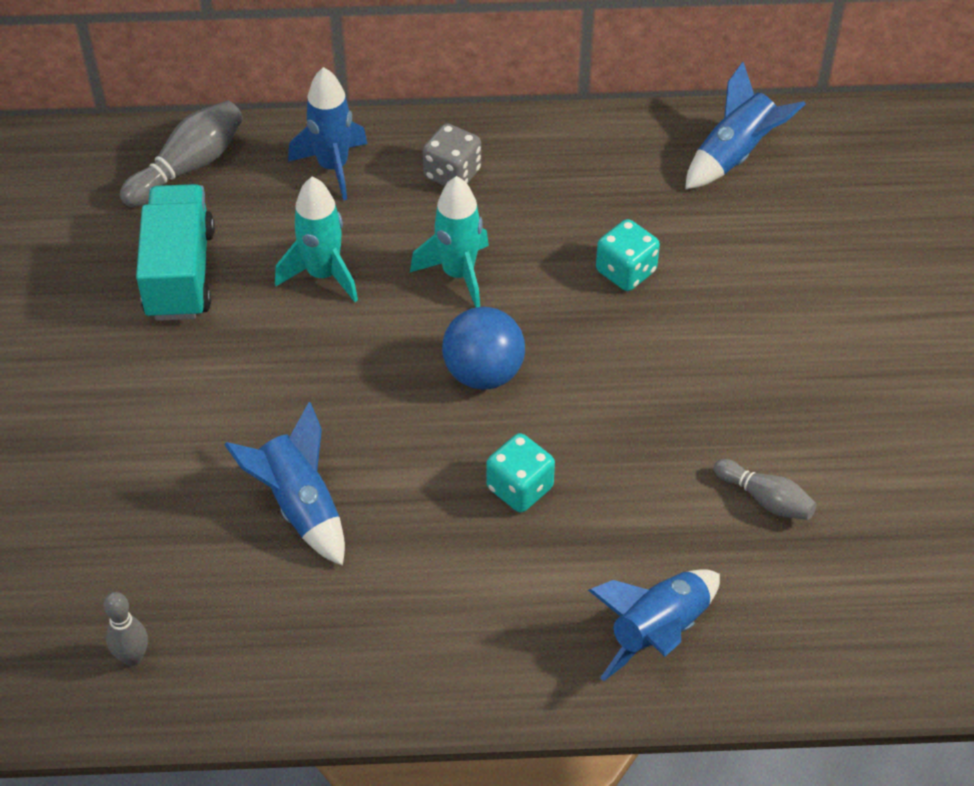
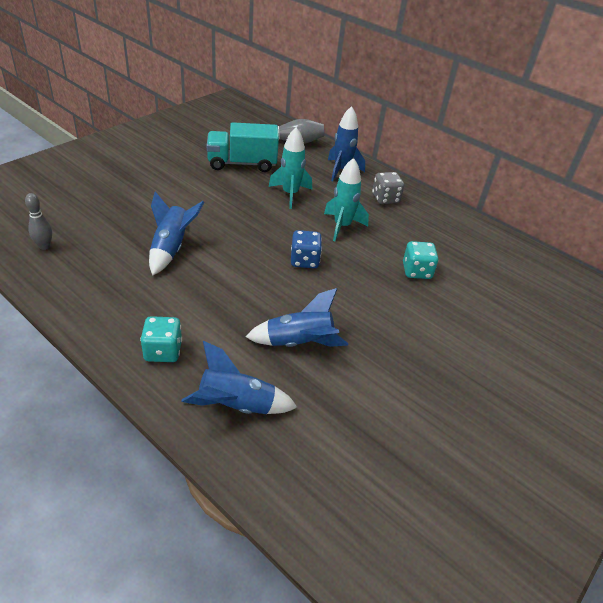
camera: 40 degrees right, 10 degrees down
(180, 273) = (242, 163): turquoise truck -> turquoise truck turned 135 degrees counterclockwise
(483, 373) = (304, 261): blue ball -> blue dice
(519, 488) = (260, 306): turquoise dice -> turquoise dice (163, 351)
(735, 155) = (527, 268): blue rocket -> blue rocket (299, 343)
(765, 499) = (366, 398): grey bowling pin -> none

